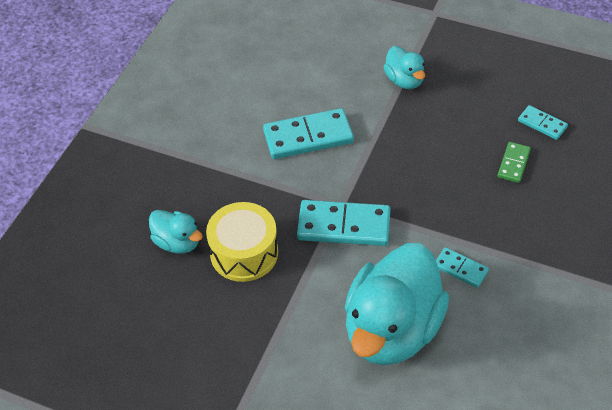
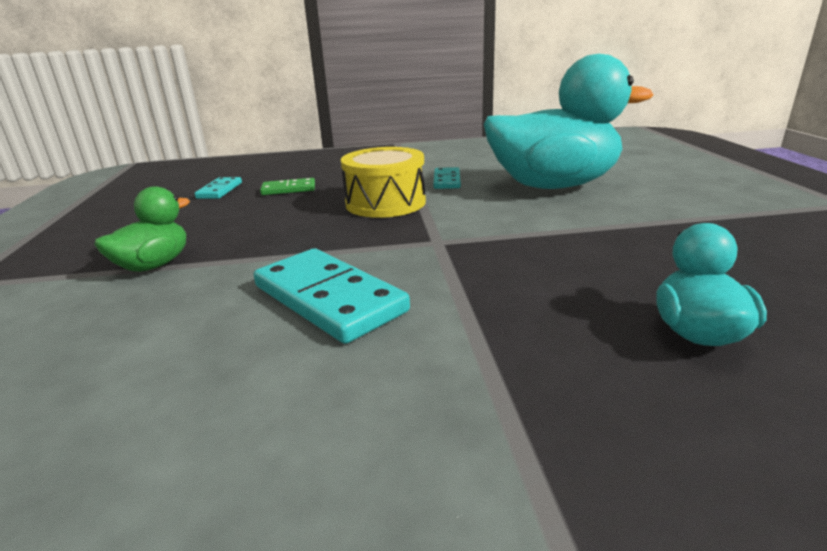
camera: 120 degrees left, 25 degrees down
(244, 253) = (607, 272): yellow drum -> yellow drum (385, 203)
(344, 226) = (467, 231): turquoise domino -> none
(404, 80) = (154, 265): turquoise duck -> green duck

